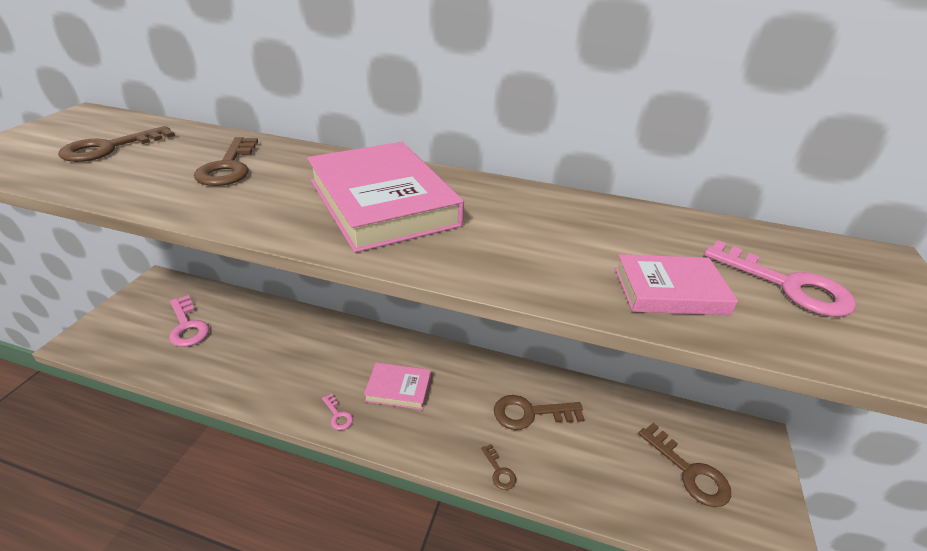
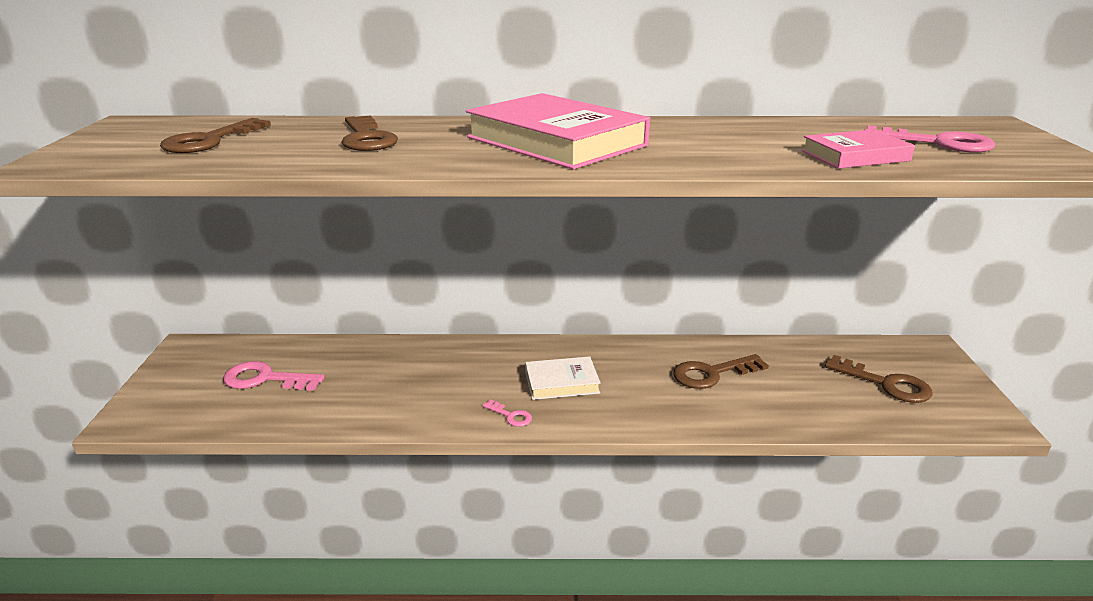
camera: 15 degrees left, 10 degrees down
(187, 326) = (265, 379): pink key -> pink key turned 150 degrees clockwise
(398, 389) = (561, 382): pink book -> white book
(499, 471) = (711, 421): brown key -> none

